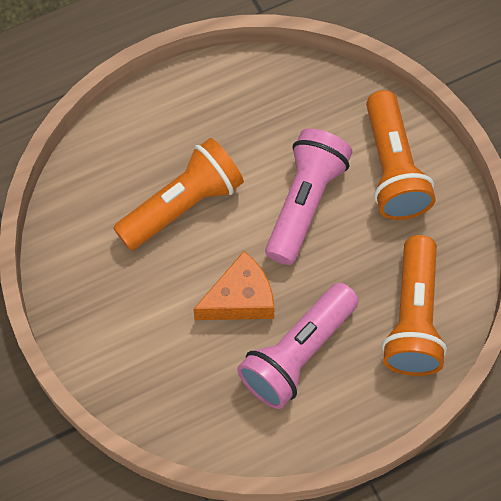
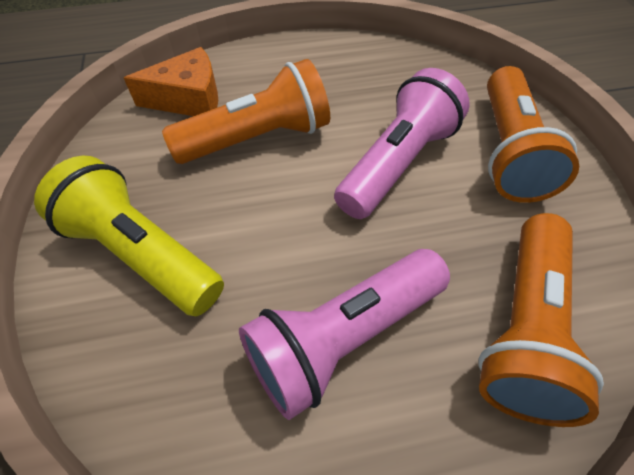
camera: 15 degrees right, 10 degrees down
(135, 331) = (142, 253): none -> yellow flashlight
(240, 299) = (287, 247): orange cheese -> orange cheese (189, 99)

